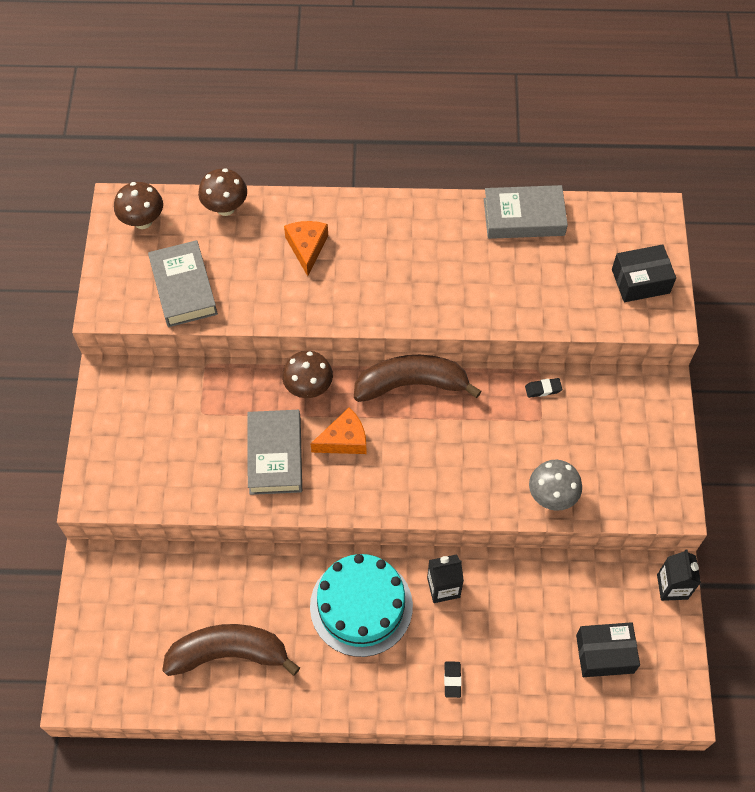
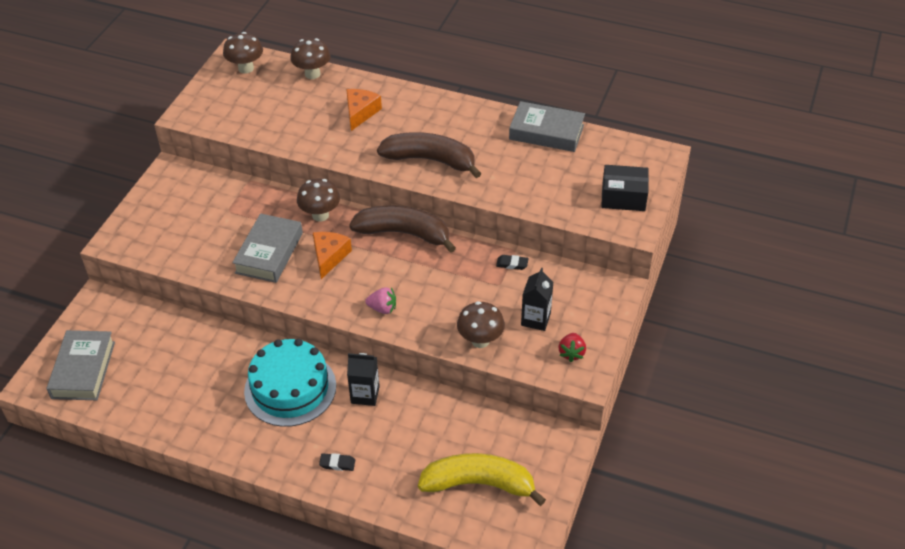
camera: 20 degrees right, 15 degrees down
(183, 288) = (252, 116): grey book -> grey book (83, 370)
(229, 653) = (167, 391): brown banana -> brown banana (430, 160)
(344, 440) = (329, 257): orange cheese -> orange cheese turned 75 degrees counterclockwise
(432, 488) = (382, 308): none -> pink strawberry
(452, 680) = (337, 464): black eraser -> black eraser turned 75 degrees clockwise
(552, 496) = (480, 340): grey mushroom -> brown mushroom
(604, 654) = (479, 484): black box -> yellow banana
(650, 482) = (571, 353): none -> red strawberry
(672, 587) = (564, 451): black carton -> black carton (535, 319)

